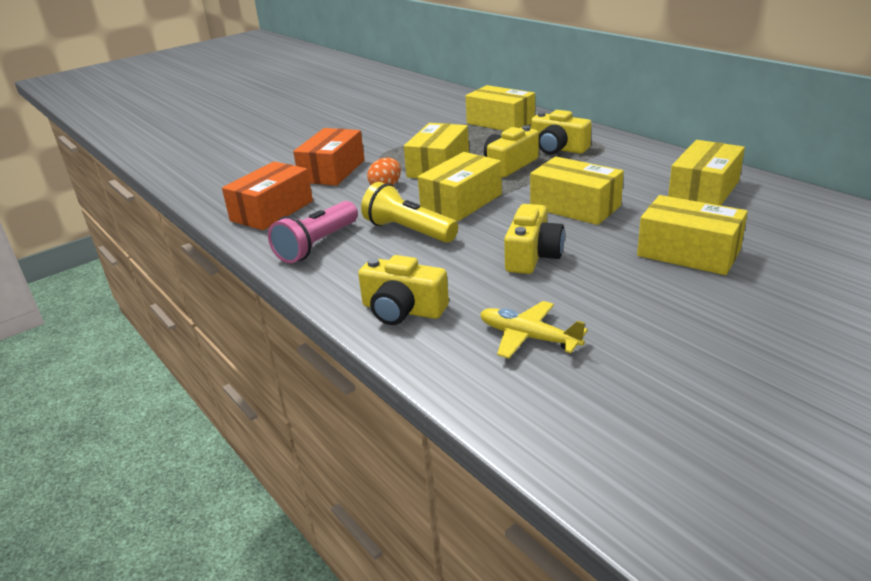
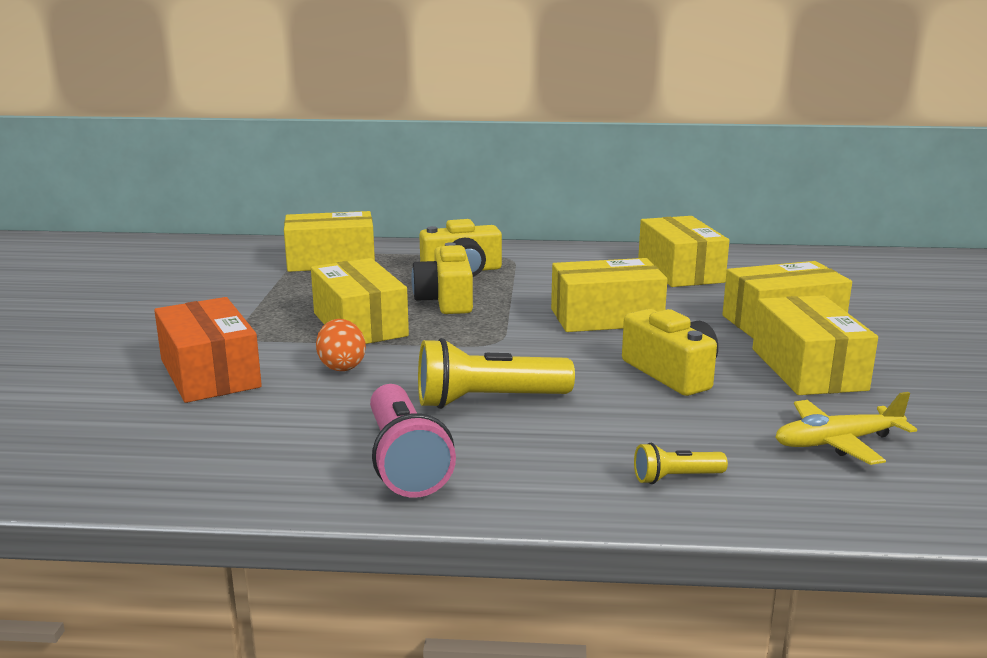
camera: 50 degrees left, 10 degrees down
(272, 211) = (227, 451): orange box -> none
(402, 310) = (676, 478): yellow camera -> yellow flashlight
(461, 202) = (479, 351): yellow box -> yellow box (808, 369)

